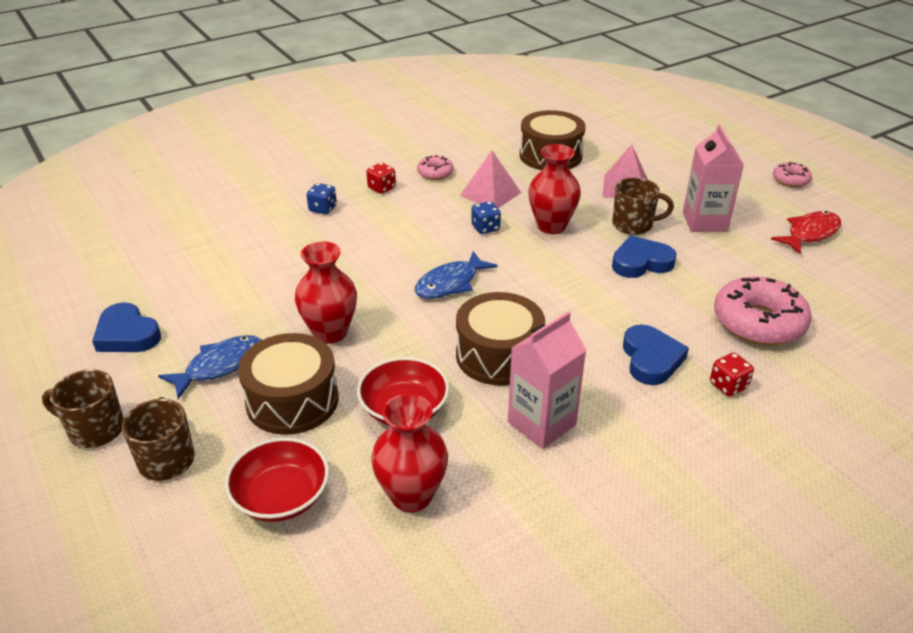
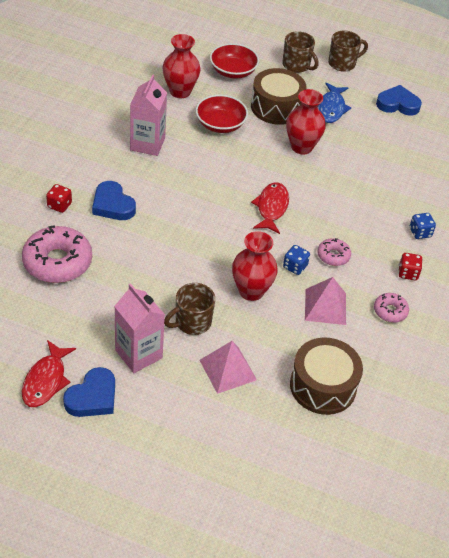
camera: 140 degrees right, 10 degrees up
(450, 283) = (271, 208): blue fish -> red fish
(499, 355) = (199, 171): brown drum -> none
(641, 262) = (163, 283): blue heart -> blue heart (92, 397)
(790, 180) = (85, 461): pink donut -> pink donut (333, 256)

